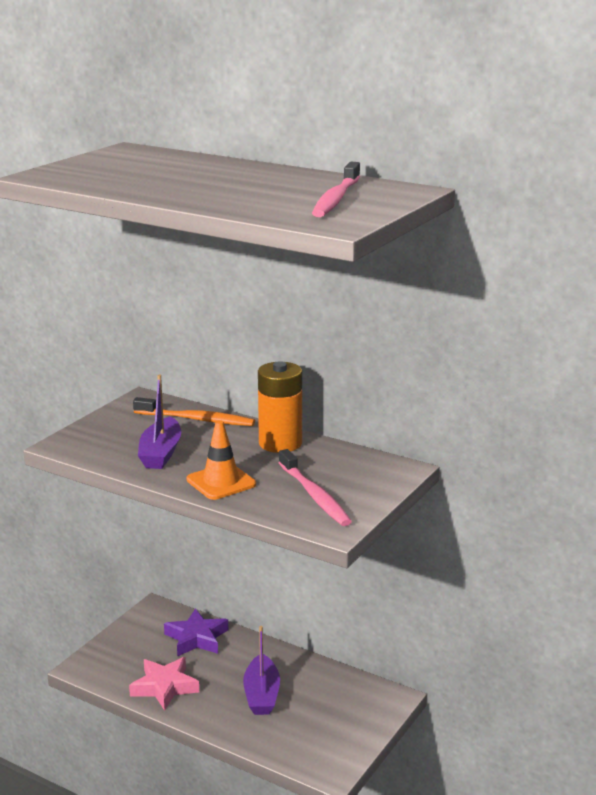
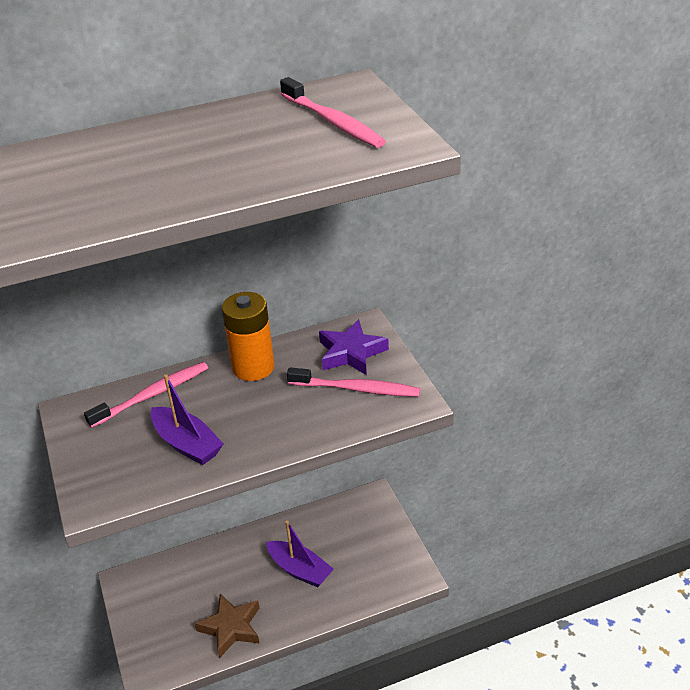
camera: 50 degrees left, 15 degrees up
(164, 687) = (231, 628): pink star -> brown star
(196, 638) = (192, 573): purple star -> purple star (351, 353)
(197, 419) = (152, 395): orange toothbrush -> pink toothbrush
(221, 482) = (279, 430): orange traffic cone -> none

